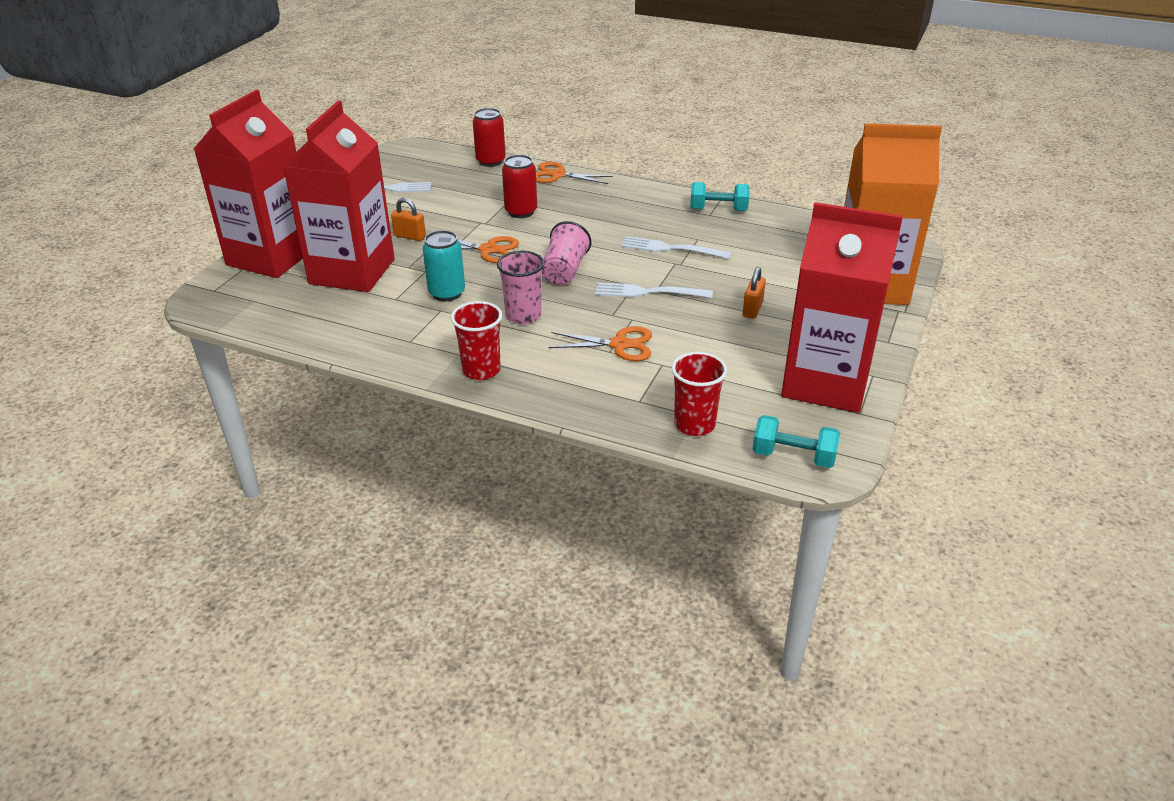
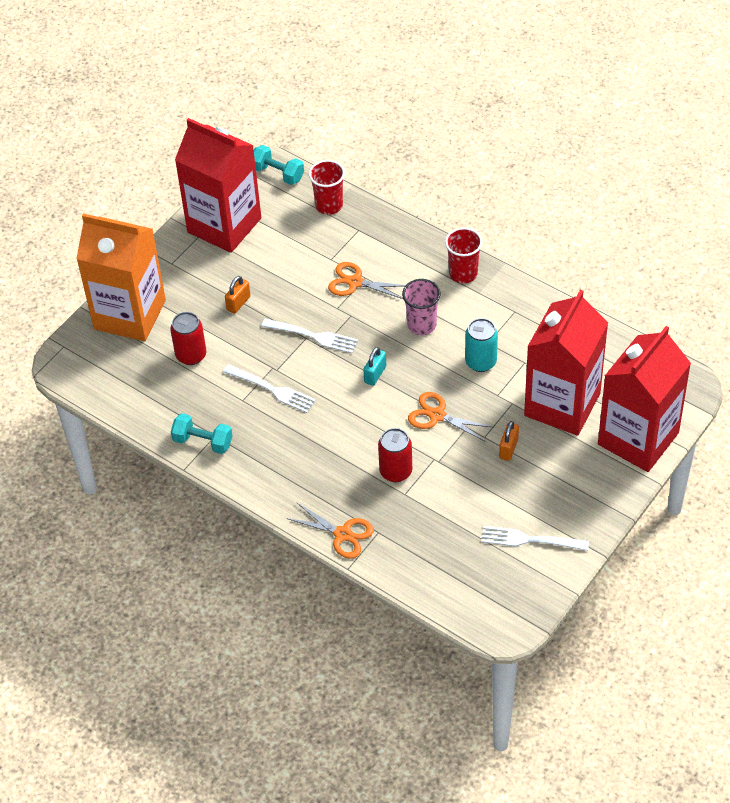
camera: 165 degrees left, 15 degrees up
(410, 236) = (508, 448): orange padlock -> orange padlock turned 75 degrees clockwise
(490, 161) = (410, 577): red can -> red can (191, 355)
(564, 271) = (375, 374): pink cup -> turquoise padlock

